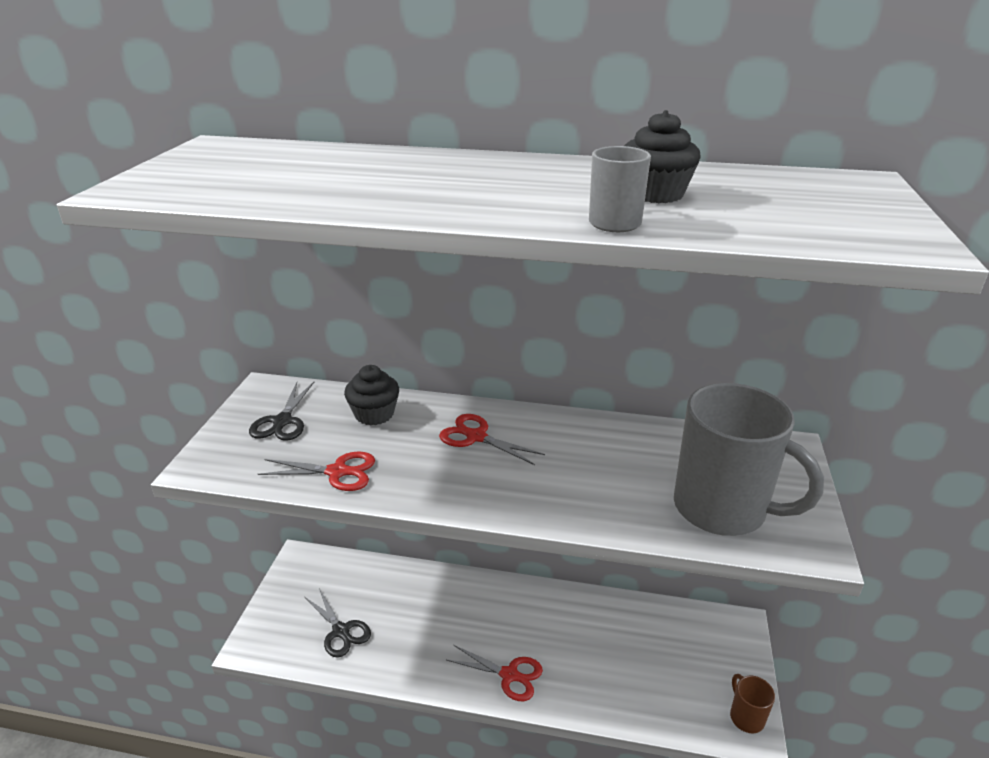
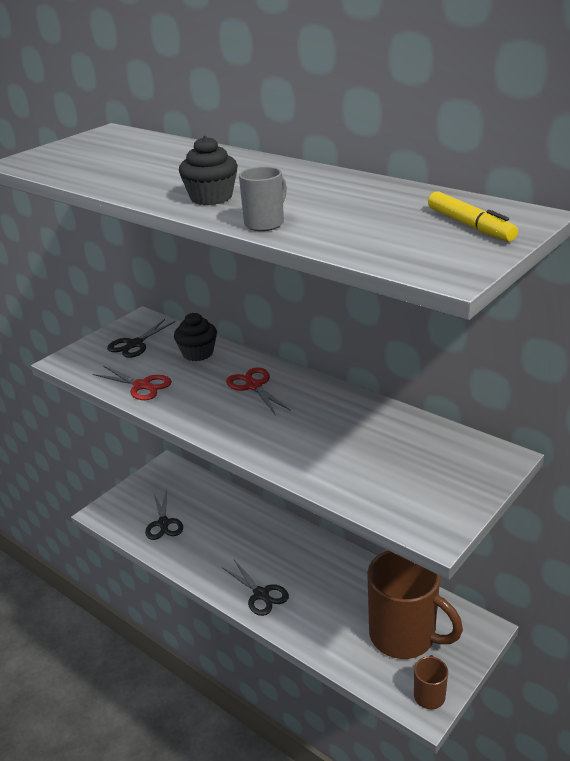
camera: 30 degrees right, 0 degrees up
(509, 675) = (261, 594): red scissors -> black scissors
(655, 194) = (332, 206): black cupcake -> black cupcake (211, 198)
(680, 662) = (404, 636): none -> brown mug
(723, 509) = (390, 485): grey mug -> none
(832, 195) = (470, 225): none -> yellow marker

